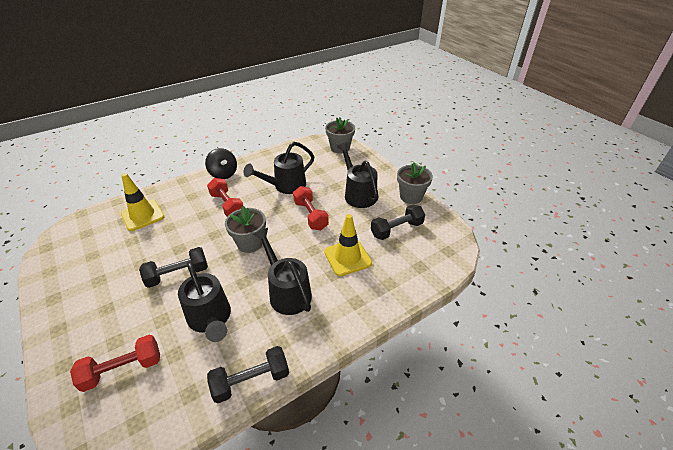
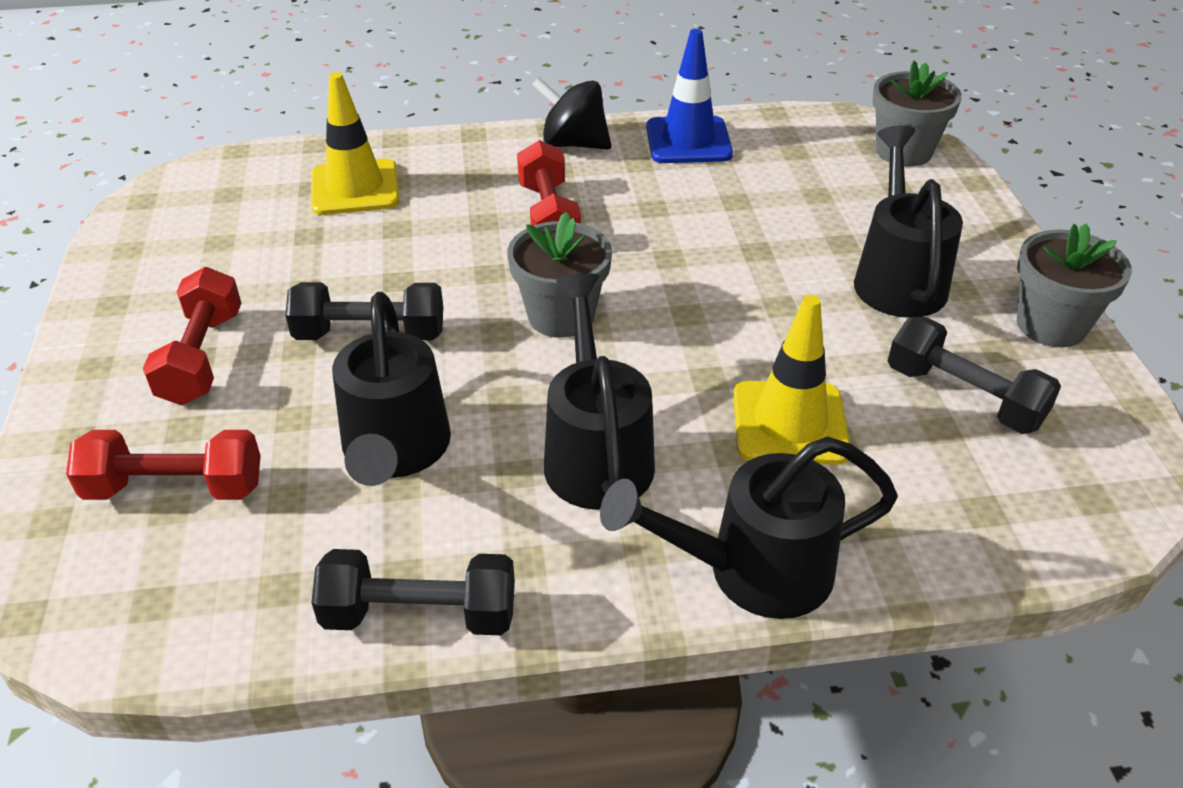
camera: 25 degrees right, 0 degrees up
(223, 174) = (573, 144): black spinning top -> black spinning top turned 120 degrees clockwise
(265, 162) = (688, 141): none -> blue traffic cone
(285, 186) = (711, 209): black watering can -> black watering can (751, 571)
(310, 215) = (741, 295): red dumbbell -> red dumbbell (202, 357)
(396, 229) = (963, 397): black dumbbell -> black dumbbell turned 45 degrees clockwise

